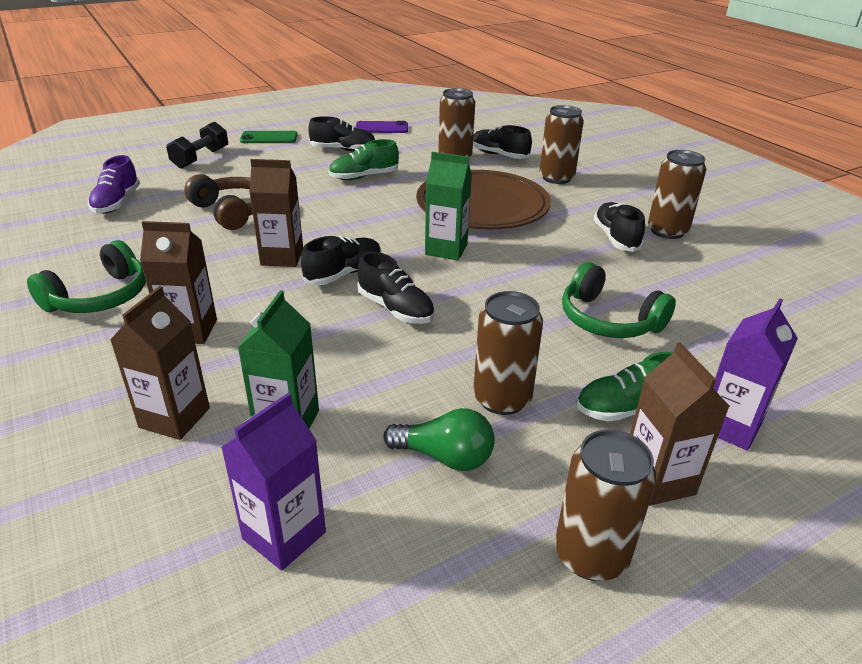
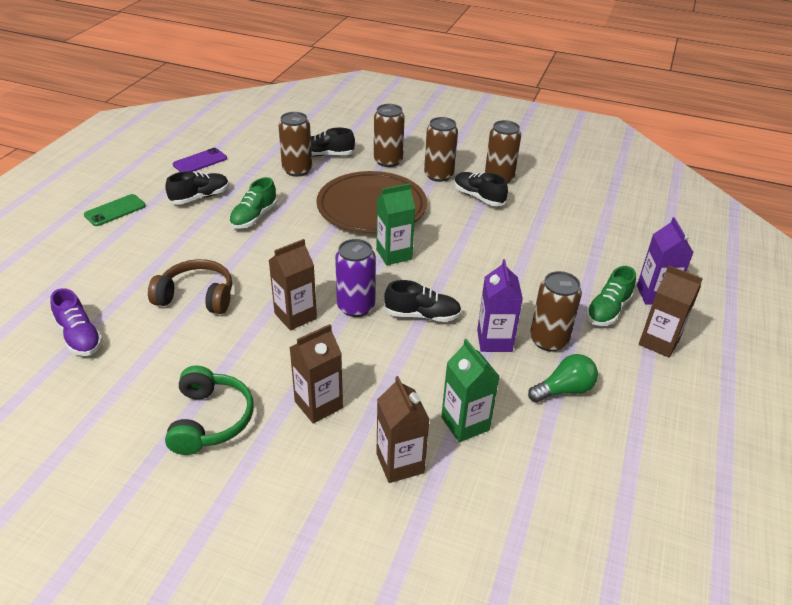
camera: 40 degrees left, 5 degrees up
(200, 158) = (84, 258): black dumbbell -> none
(284, 535) = (549, 481): purple carton -> purple carton (494, 341)
(344, 274) = (356, 307): black shoe -> purple can
(591, 555) = (674, 396): brown can -> brown can (438, 175)
(608, 320) = (539, 260): green headphones -> none

